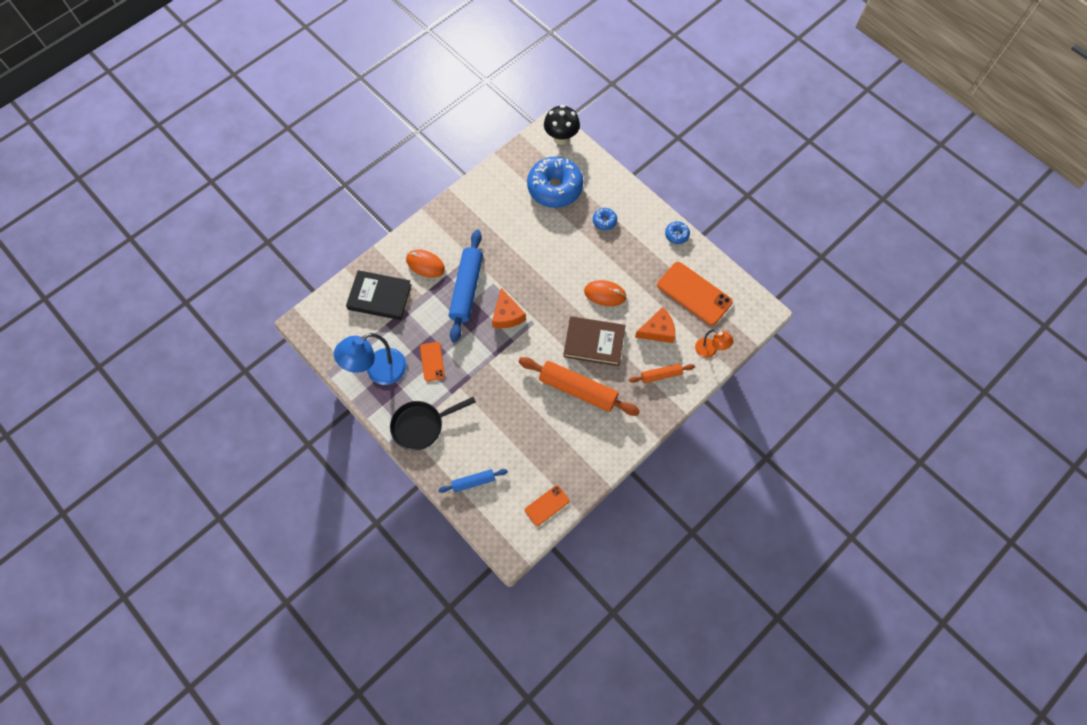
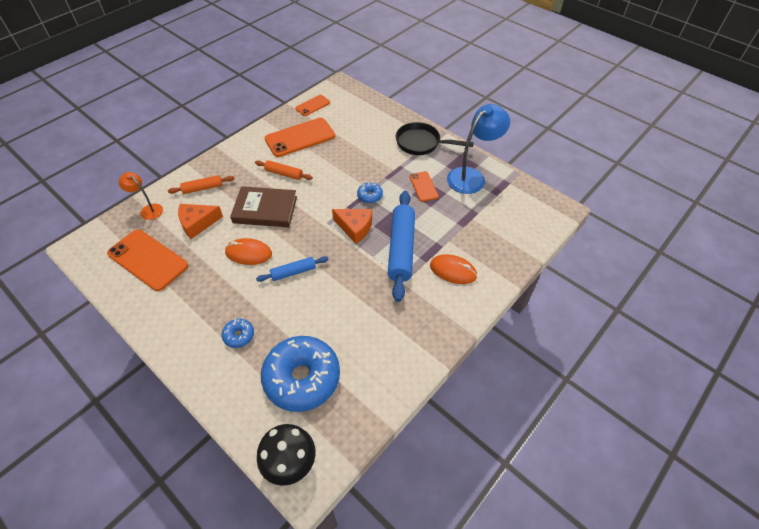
camera: 175 degrees right, 15 degrees down
(379, 297) = (492, 236): black book -> none
(422, 426) = (421, 143): black pan -> black pan turned 135 degrees counterclockwise
(473, 482) = (372, 114): blue rolling pin -> blue rolling pin (293, 272)
(507, 315) = (355, 228): orange cheese -> orange cheese turned 135 degrees clockwise
(562, 446) = (300, 137): none -> orange phone
(578, 389) = (284, 174): orange rolling pin -> orange rolling pin, size x0.52
(676, 235) = (149, 324): blue donut -> blue donut (370, 196)

